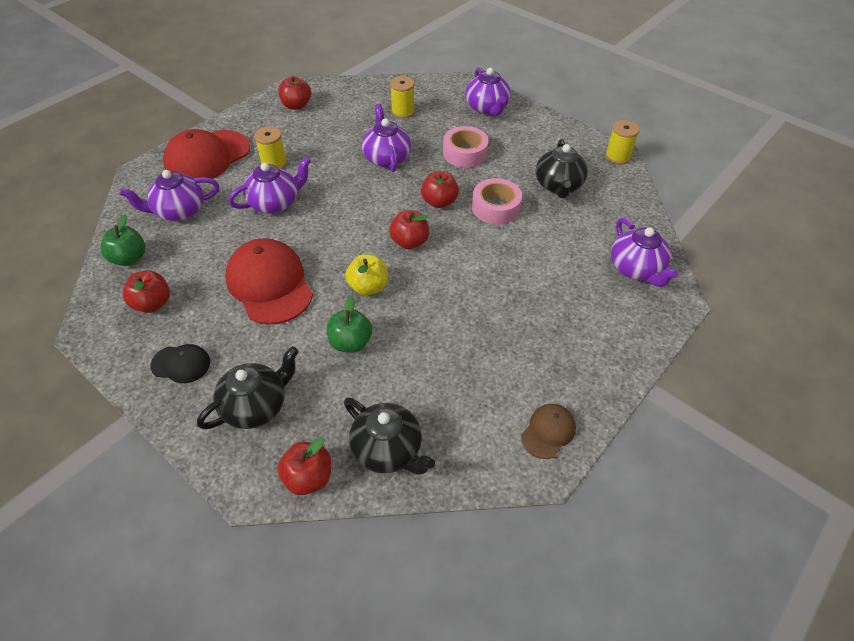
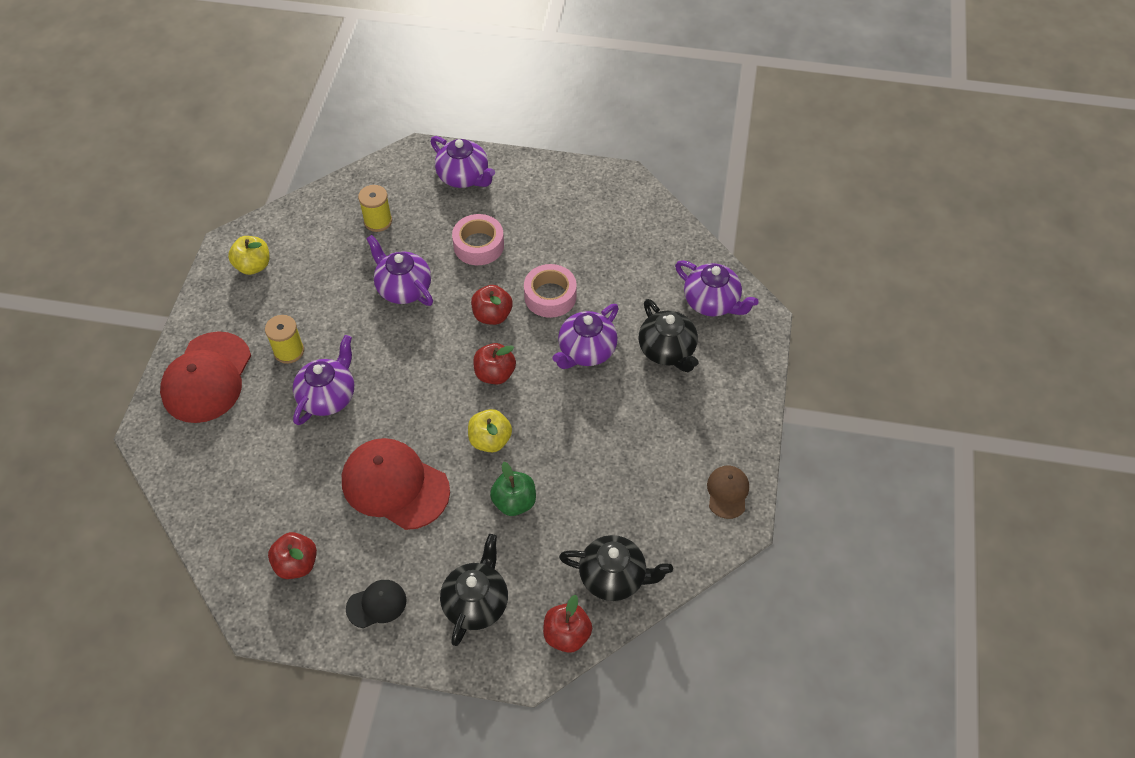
camera: 30 degrees left, 5 degrees up
(129, 258) = (229, 532): green apple -> none
(179, 211) = (234, 455): purple teapot -> purple teapot (586, 351)
(296, 105) = (253, 266): red apple -> yellow apple
(558, 186) = (593, 243): black teapot -> black teapot (667, 350)
(617, 156) = (628, 181): yellow spool -> none

